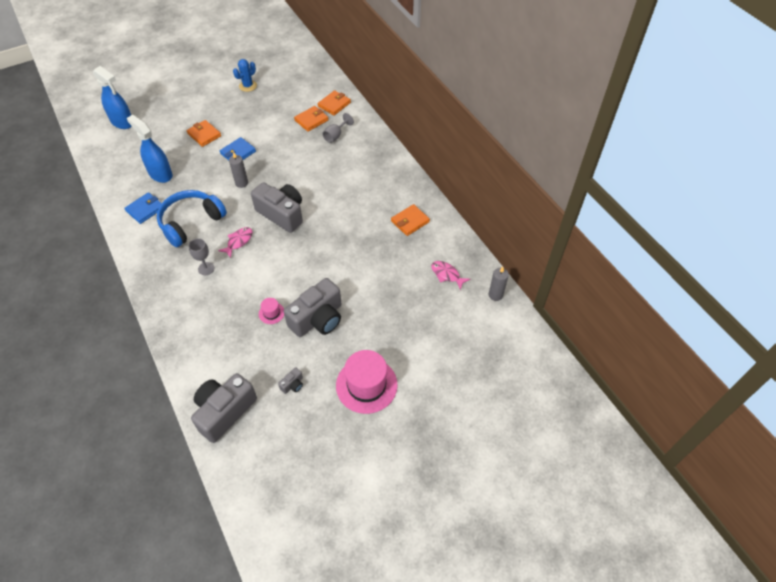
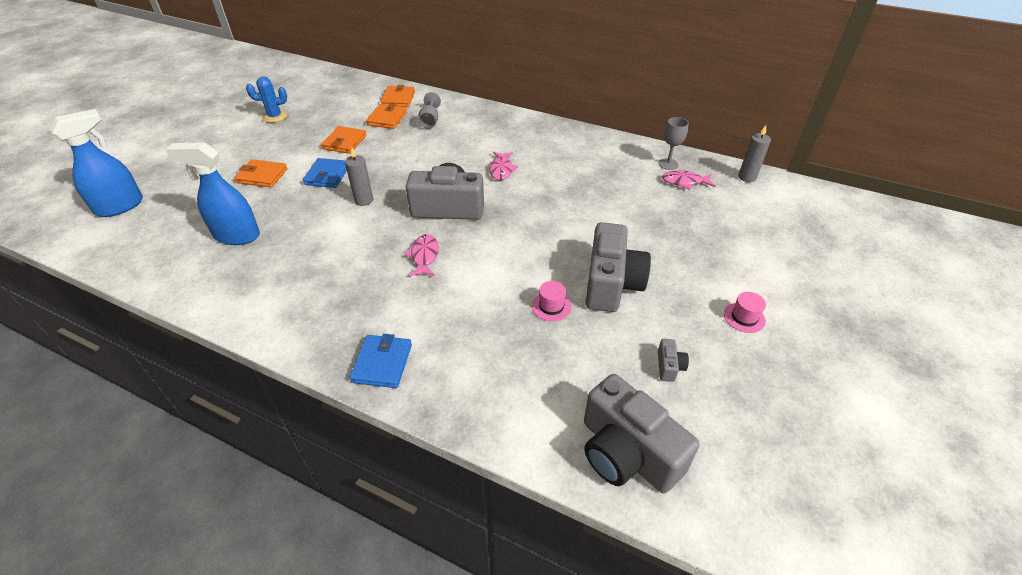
camera: 35 degrees left, 10 degrees down
(122, 122) = (120, 206): blue spray bottle -> blue spray bottle turned 45 degrees counterclockwise
(145, 209) = (251, 281): blue wallet -> blue wallet (382, 363)
(191, 222) = (337, 266): blue headphones -> none
(206, 268) = (412, 303): grey goblet -> grey goblet (668, 164)
(224, 411) = (626, 453): grey camera -> grey camera turned 45 degrees counterclockwise
(248, 86) = (275, 116): blue cactus -> blue cactus turned 75 degrees clockwise
(340, 201) = (501, 170): none -> pink fish
(366, 385) = (744, 317): pink hat -> pink hat, size x0.45
(410, 221) = (594, 157): orange wallet -> orange wallet (344, 142)

